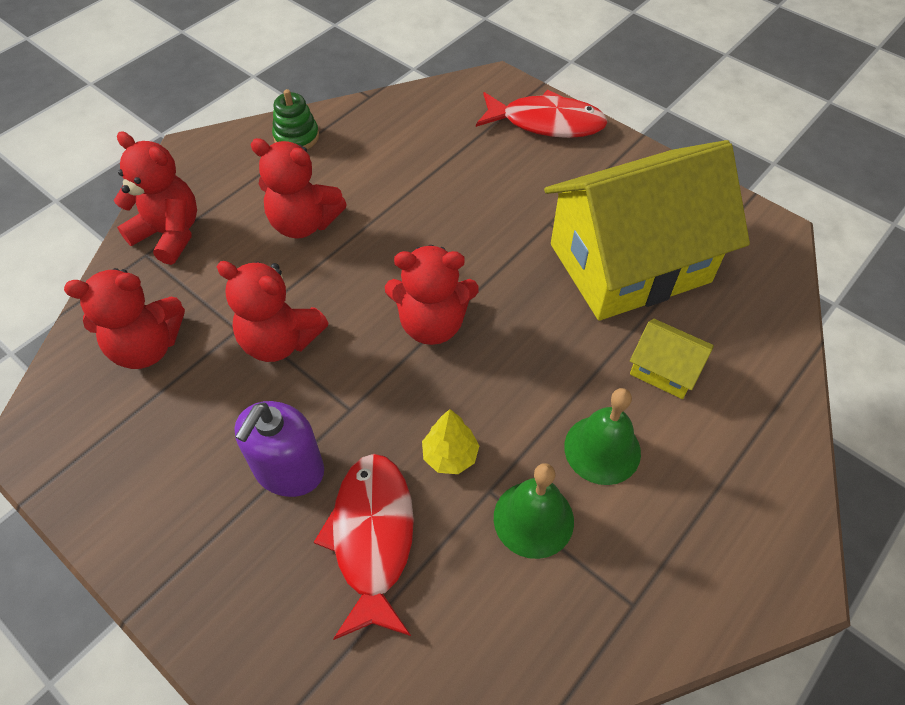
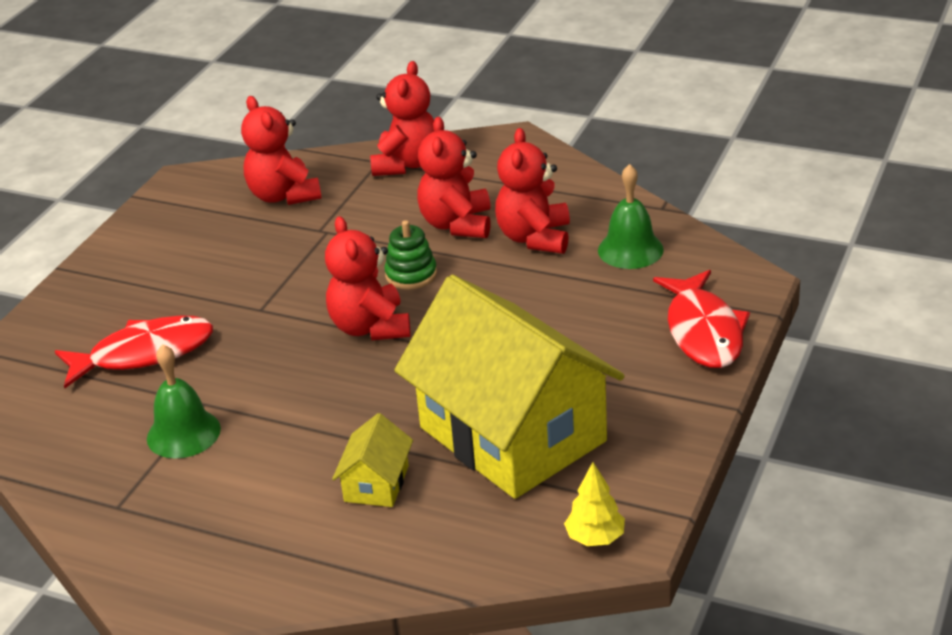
camera: 75 degrees right, 20 degrees down
(280, 341) = (316, 254): red teddy bear -> red teddy bear (534, 238)
(289, 469) = (193, 297): purple soap dispenser -> none
(296, 137) = (569, 185): green stacking toy -> green stacking toy (411, 275)
(450, 455) = (231, 373): yellow tree -> yellow tree (595, 538)
(602, 449) = (267, 459): green bell -> green bell (630, 250)

